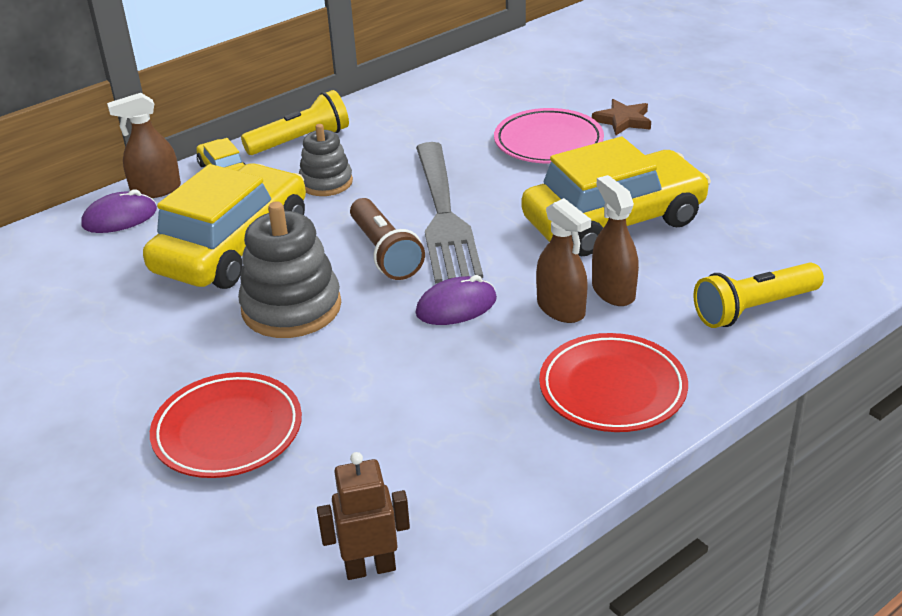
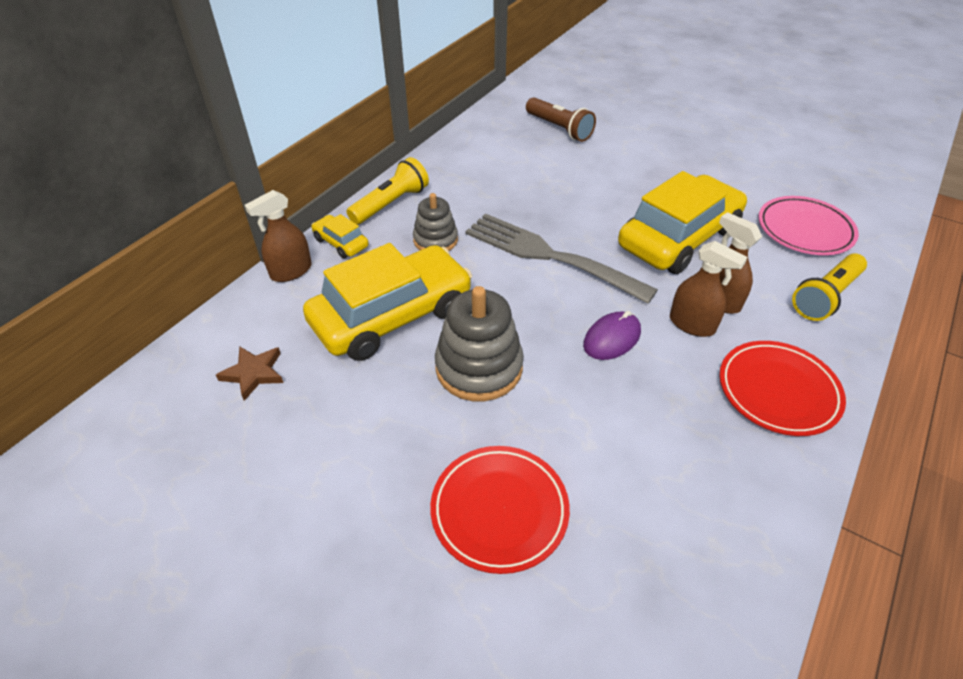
camera: 20 degrees left, 10 degrees up
(120, 218) = (273, 305): purple mouse -> none
(232, 246) = (392, 316): yellow car -> yellow car turned 45 degrees clockwise
(370, 568) = (710, 626): brown robot -> none
(385, 253) = (524, 298): brown flashlight -> brown flashlight (559, 129)
(444, 216) = (549, 256): grey fork -> grey fork turned 150 degrees clockwise
(548, 142) = (586, 177): pink plate -> pink plate (804, 230)
(623, 120) = (628, 151): brown star -> brown star (254, 373)

